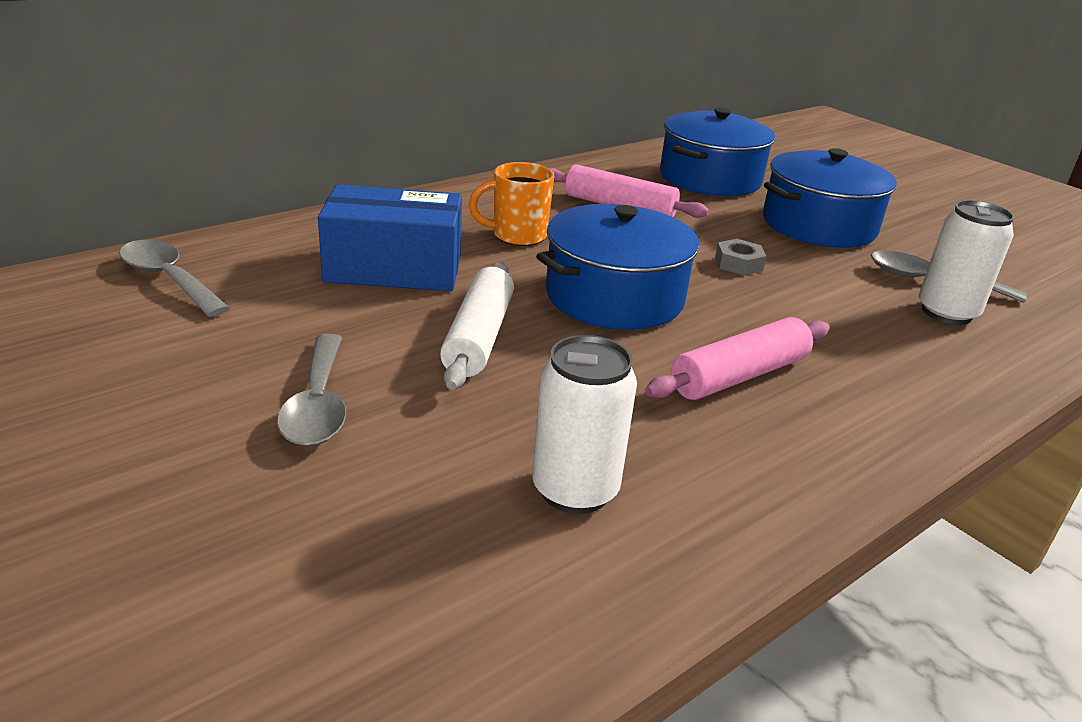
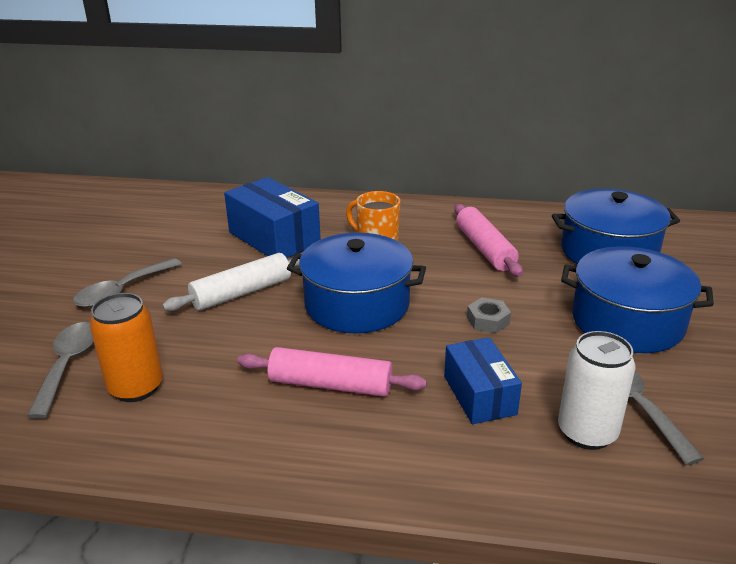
camera: 50 degrees right, 0 degrees up
(169, 279) = (174, 206): grey spoon -> grey spoon (68, 365)
(575, 490) = (136, 387): white can -> orange can
(846, 323) = (479, 395): none -> blue box

